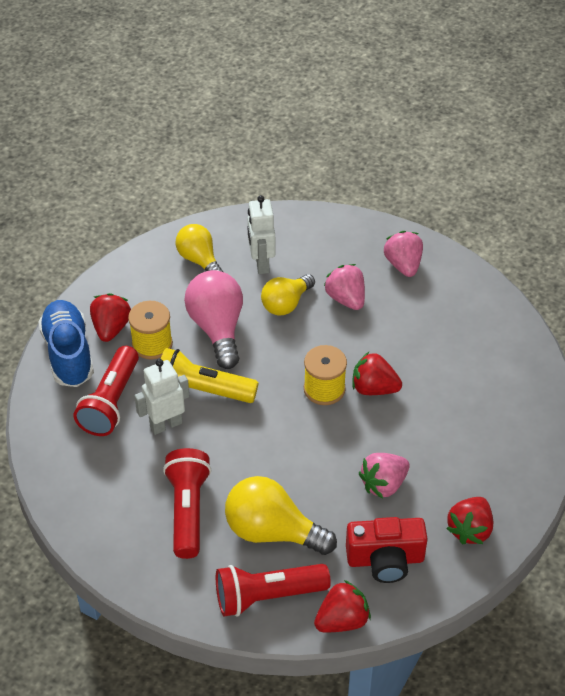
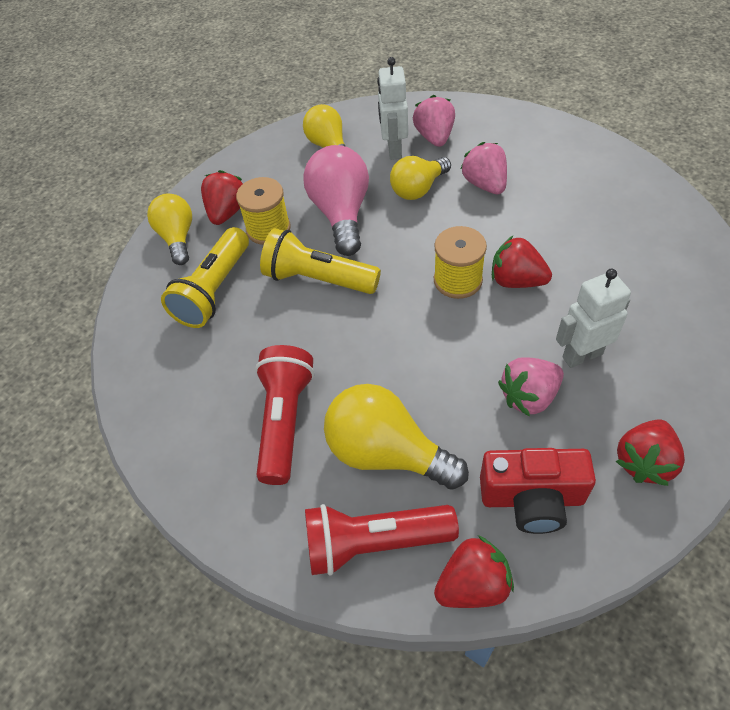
camera: 10 degrees right, 5 degrees up
(68, 353) = (177, 237): blue shoe -> yellow light bulb
(111, 402) = (214, 290): red flashlight -> yellow flashlight
(166, 424) = (272, 316): white robot -> white robot (582, 355)
(403, 265) = (548, 151): pink strawberry -> pink strawberry (434, 137)

